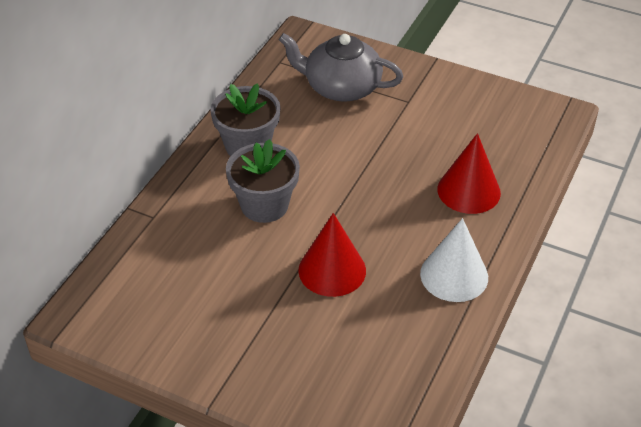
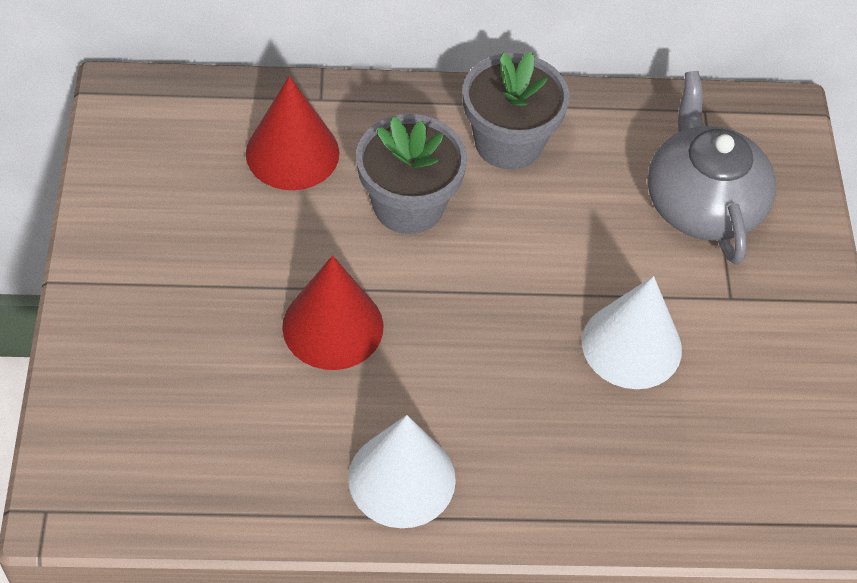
camera: 60 degrees right, 10 degrees up
(417, 149) = (631, 345): none -> white cone
(468, 191) = (585, 442): red cone -> red cone (292, 153)

